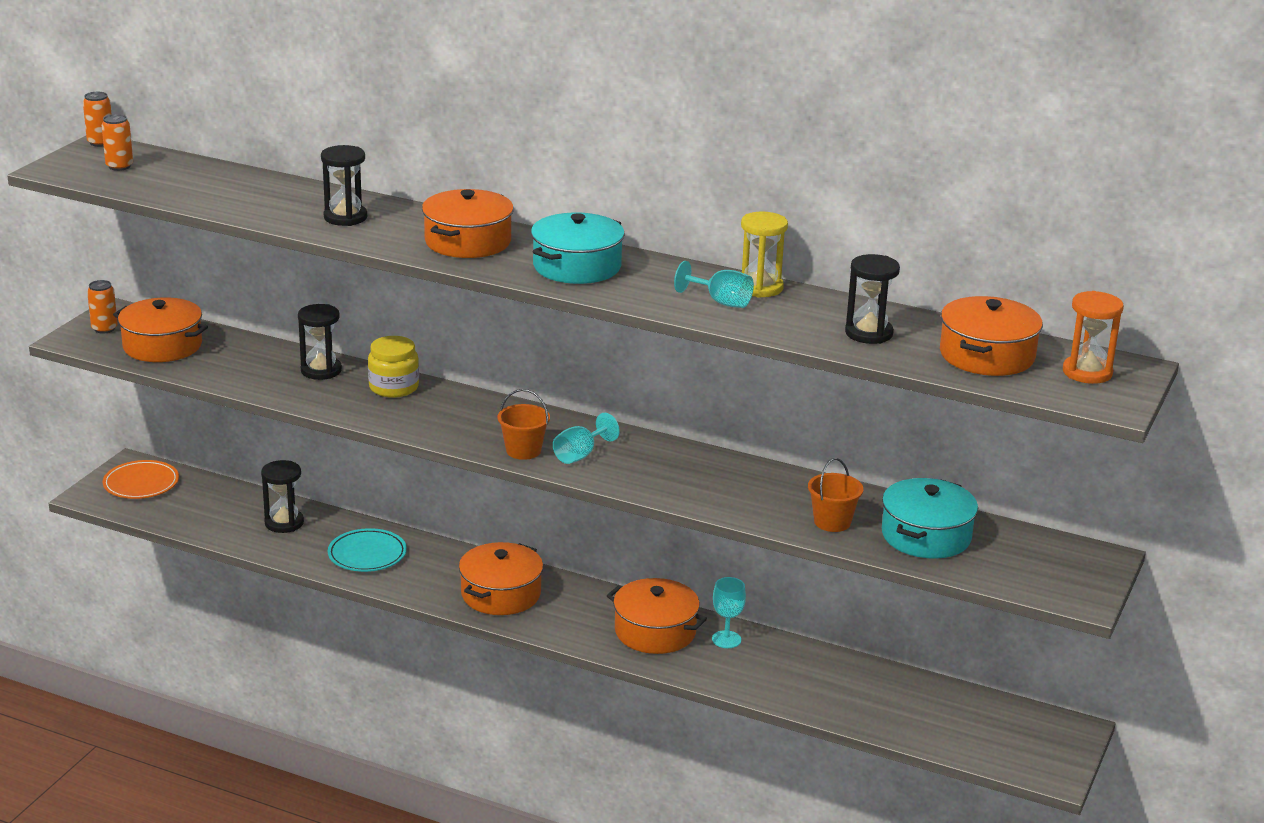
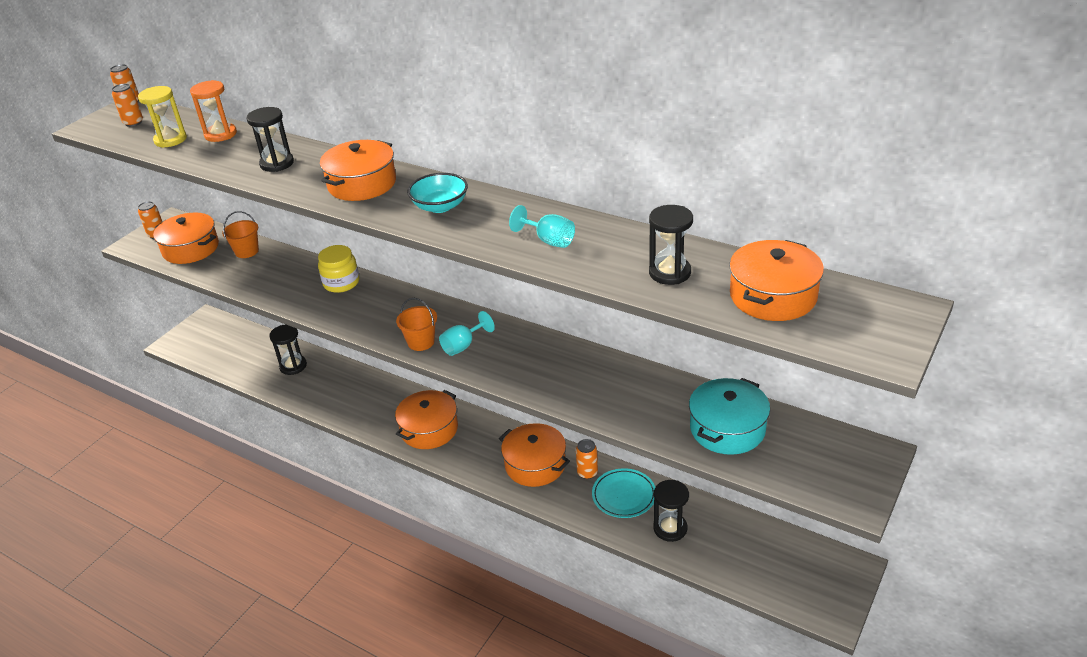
camera: 10 degrees right, 10 degrees up
(141, 483) = (207, 333): orange plate -> none
(321, 370) = (294, 268): black hourglass -> black hourglass (670, 528)
(367, 554) = (343, 393): turquoise plate -> turquoise plate (624, 495)
(577, 266) = (440, 206): turquoise pot -> turquoise bowl
(726, 639) = (587, 473): turquoise goblet -> orange can
(760, 288) = (586, 224): yellow hourglass -> yellow hourglass (170, 140)
(832, 522) = (650, 414): orange bucket -> orange bucket (247, 251)
(1087, 372) = (865, 315): orange hourglass -> orange hourglass (220, 134)

